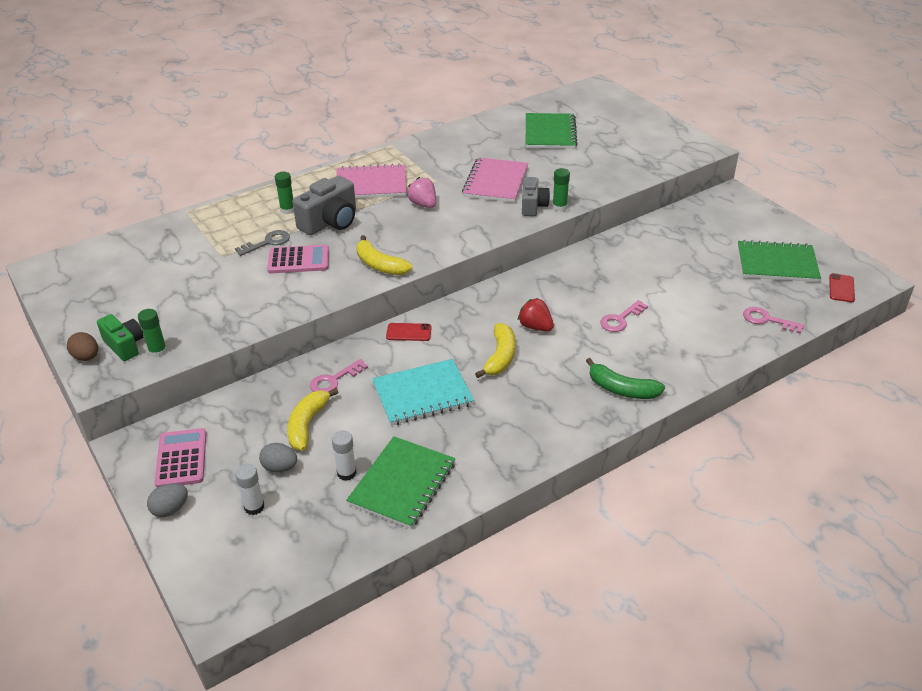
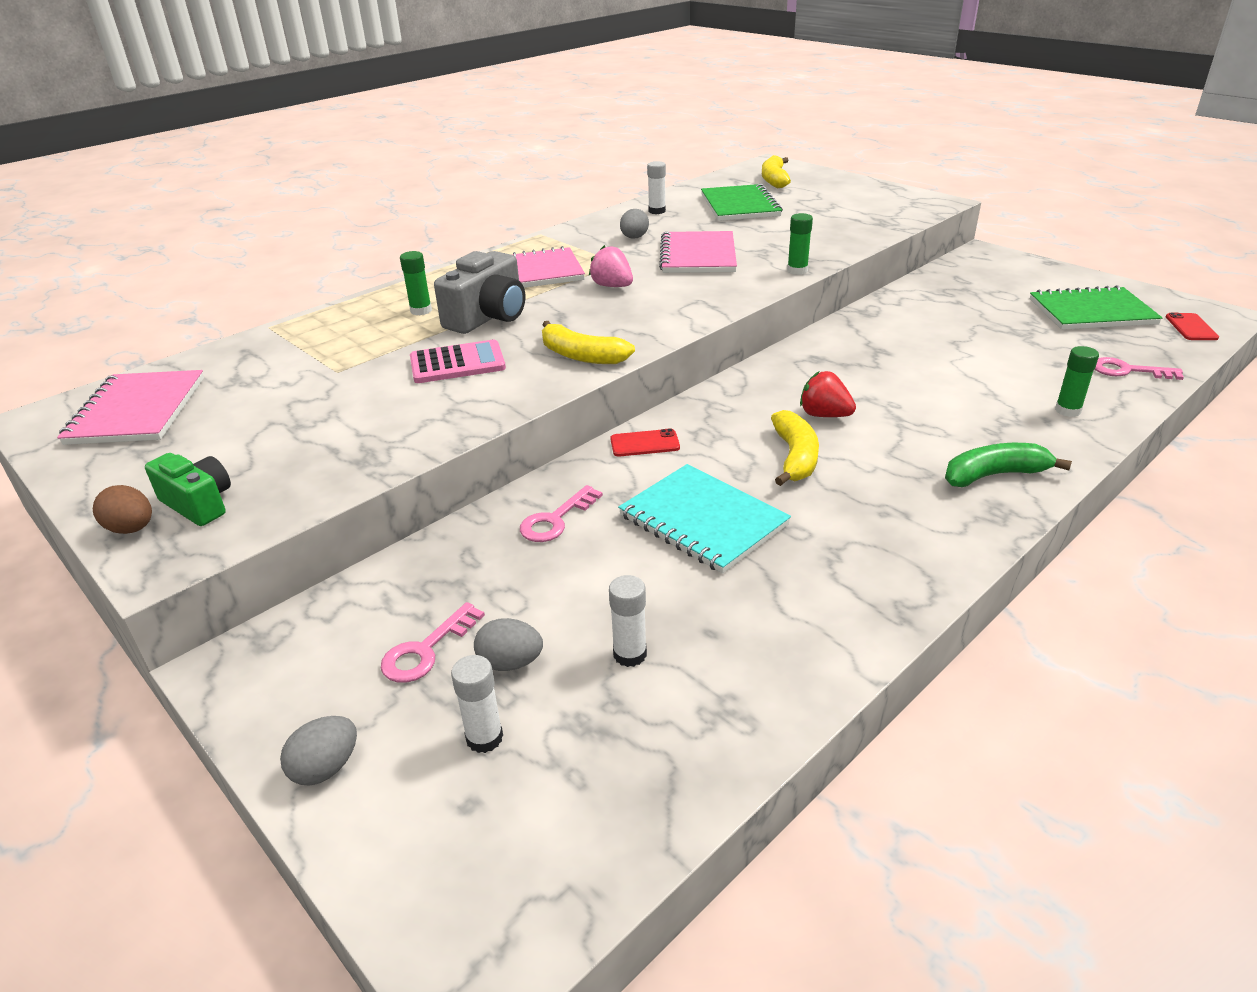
camera: 10 degrees left, 5 degrees down
(97, 271) = (137, 411): none -> pink notebook
(158, 351) = (259, 504): green glue stick -> green glue stick (1067, 410)
(181, 458) = (328, 674): pink calculator -> none
(268, 242) = (403, 348): grey key -> none
(307, 425) = (535, 589): yellow banana -> yellow banana (774, 180)
(402, 484) = (732, 657): green notebook -> none
(422, 394) = (703, 520): turquoise notebook -> turquoise notebook turned 75 degrees clockwise
(457, 158) = (634, 238): none -> grey egg
(485, 131) = (657, 211): none -> white glue stick
(533, 206) = (761, 273): grey camera -> none
(620, 319) = (935, 393): pink key -> pink key (426, 650)
(621, 389) = (994, 475): green banana -> green banana turned 150 degrees clockwise

